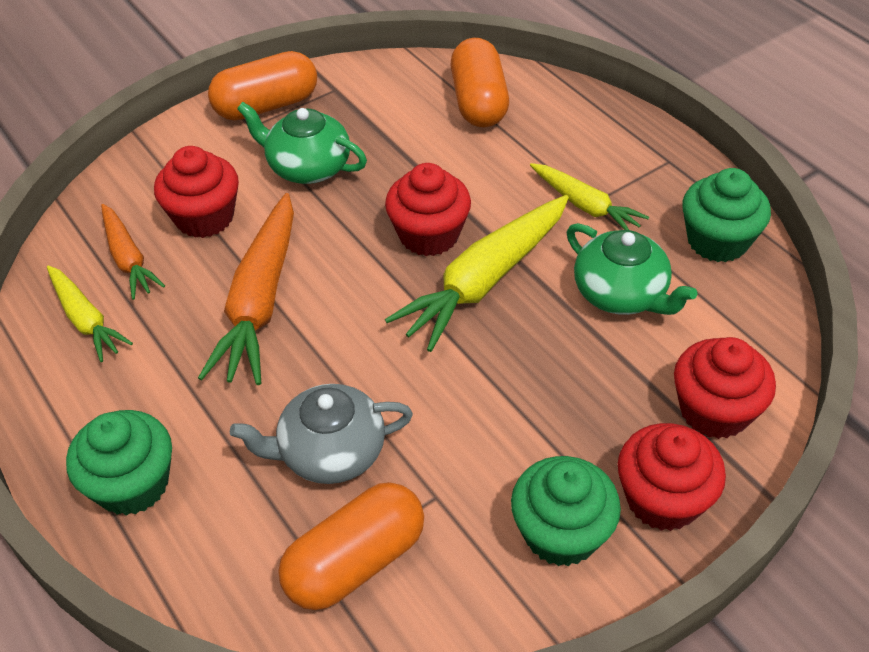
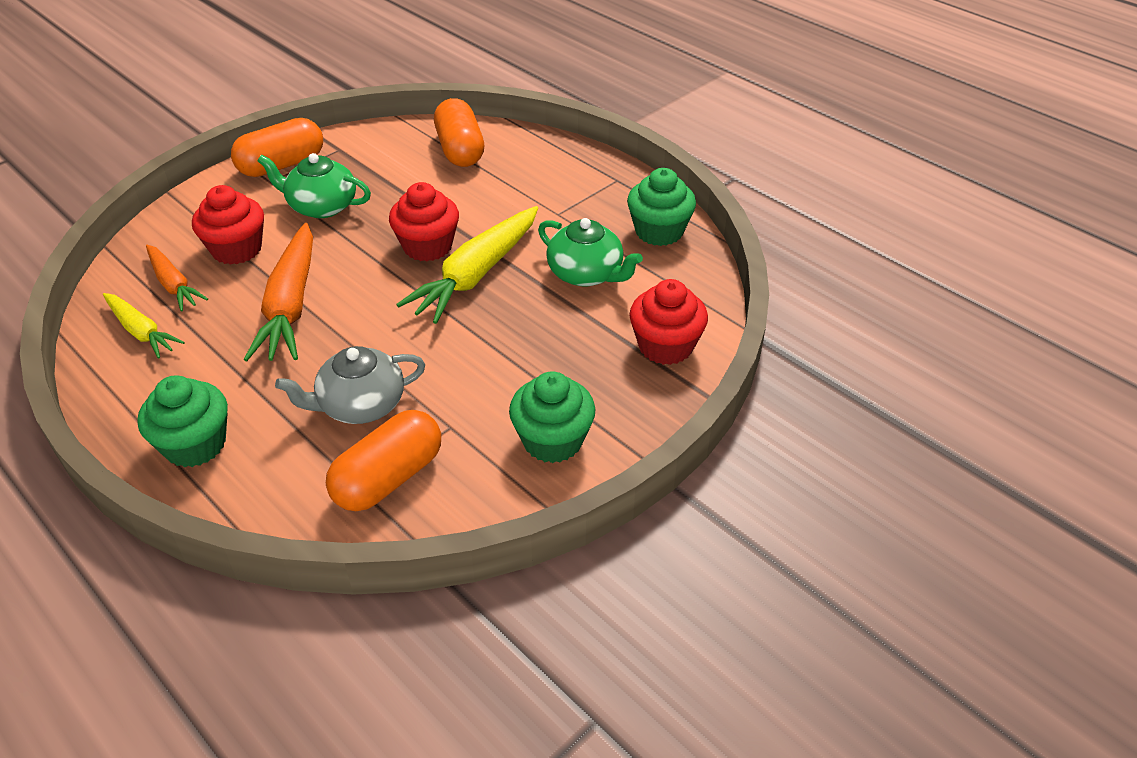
camera: 10 degrees left, 5 degrees down
(585, 206) = (553, 216): yellow carrot -> none
(662, 499) = (630, 409): red cupcake -> none

